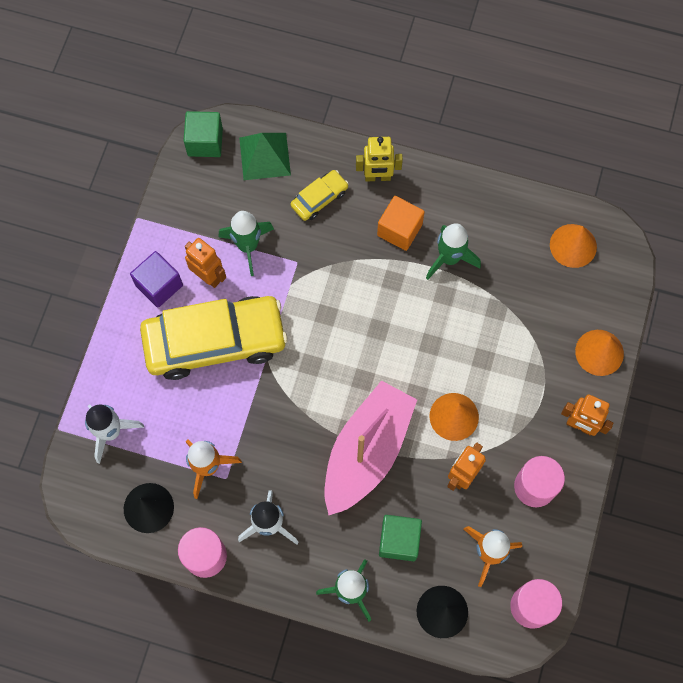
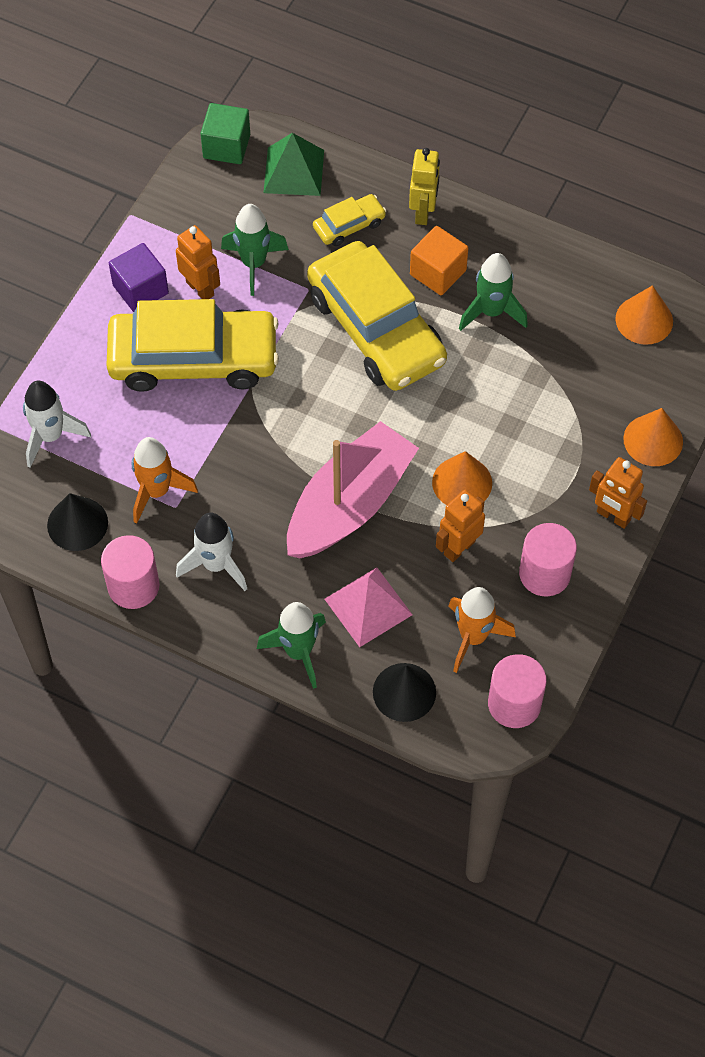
camera: 10 degrees right, 10 degrees down
(359, 289) = (376, 328): none -> yellow car
(377, 177) = (423, 212): yellow robot -> yellow robot turned 90 degrees counterclockwise
(399, 540) = (368, 606): green cube -> pink pyramid

